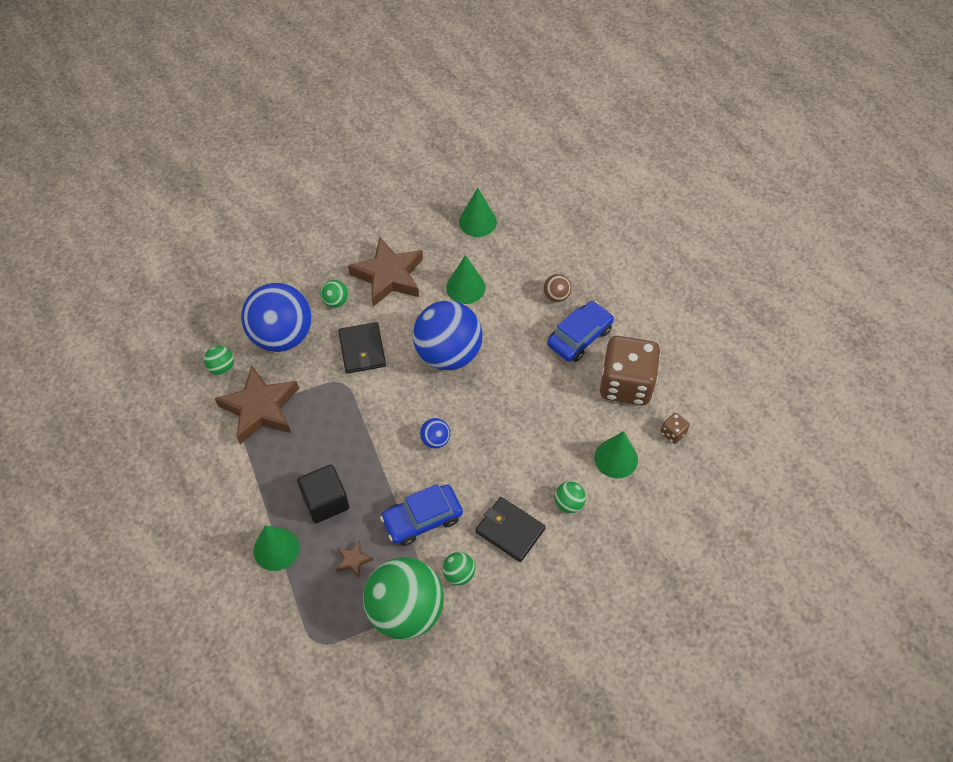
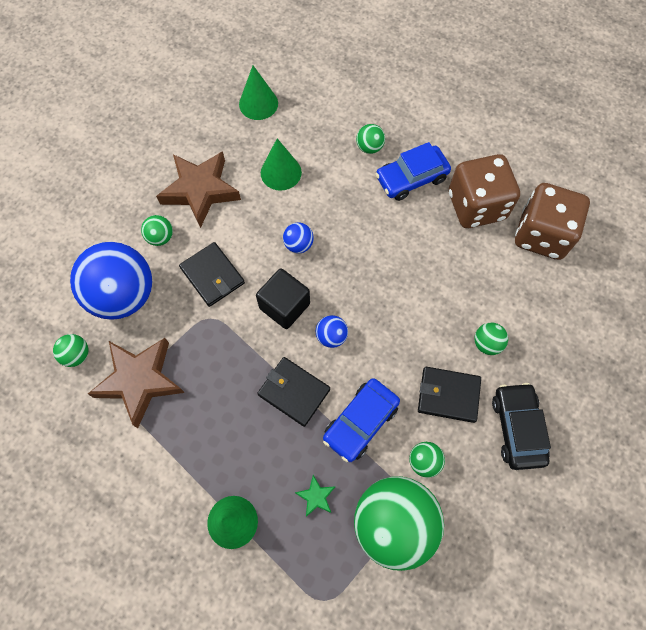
camera: 25 degrees left, 10 degrees up
(326, 501) = (257, 448): black cube -> black cube (284, 306)
(353, 560) = (316, 496): brown star -> green star
(379, 471) = (294, 392): none -> black wallet
(448, 353) = (298, 244): blue ball -> blue ball, size x0.42
(555, 584) = (517, 428): none -> black car
(556, 296) = (369, 147): brown ball -> green ball
(579, 337) = (411, 178): blue car -> blue car turned 135 degrees counterclockwise
(616, 458) = (505, 281): green cone -> none
(673, 433) = (541, 235): brown dice -> brown dice, size x2.50

